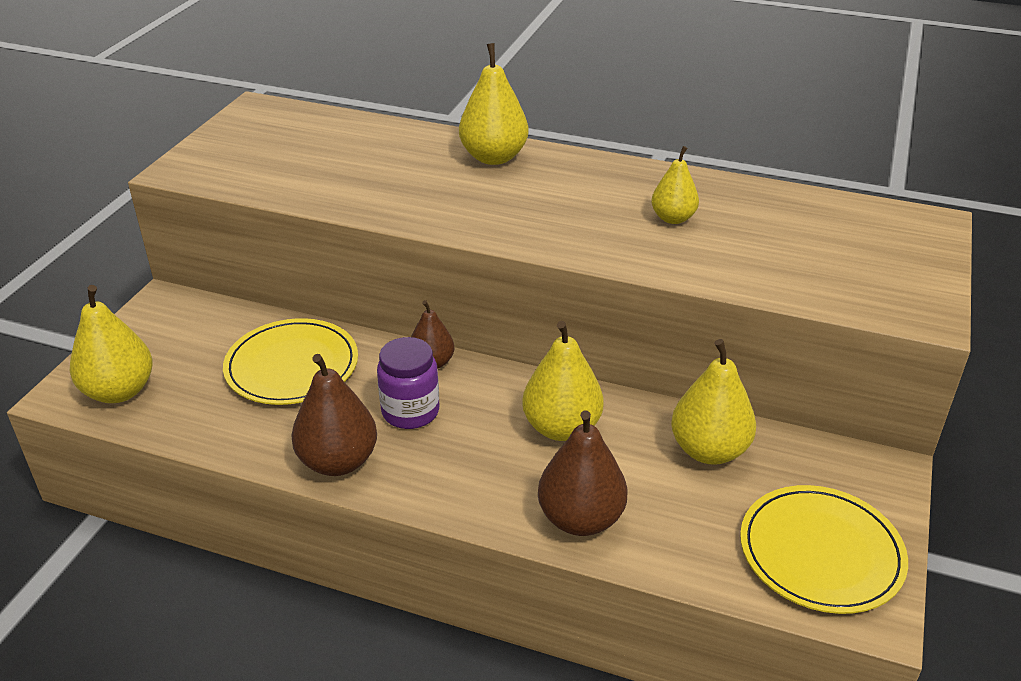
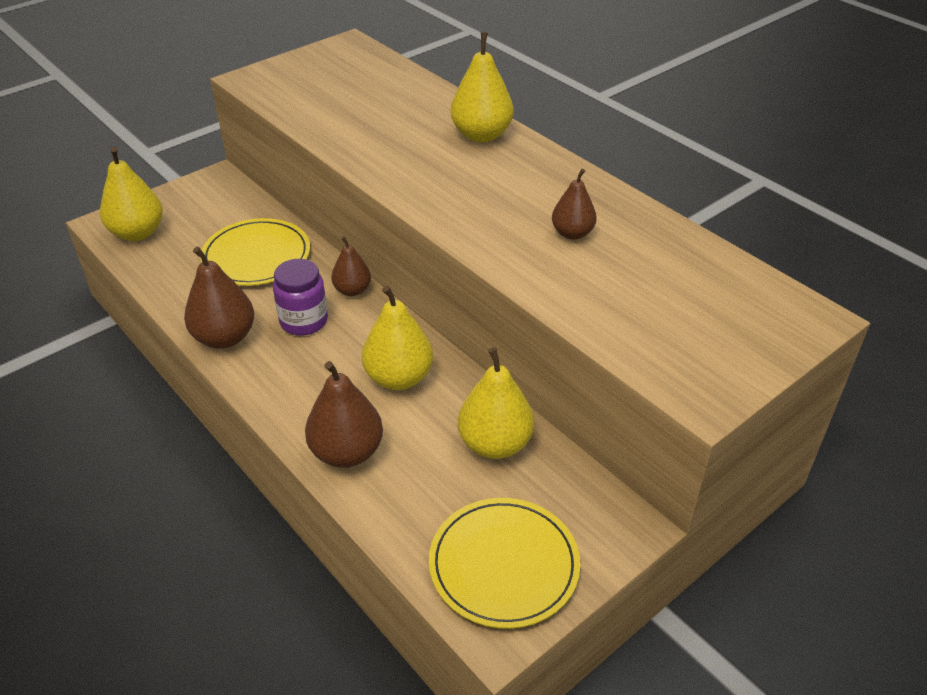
camera: 30 degrees right, 5 degrees up
(673, 218) = (572, 233): yellow pear -> brown pear

